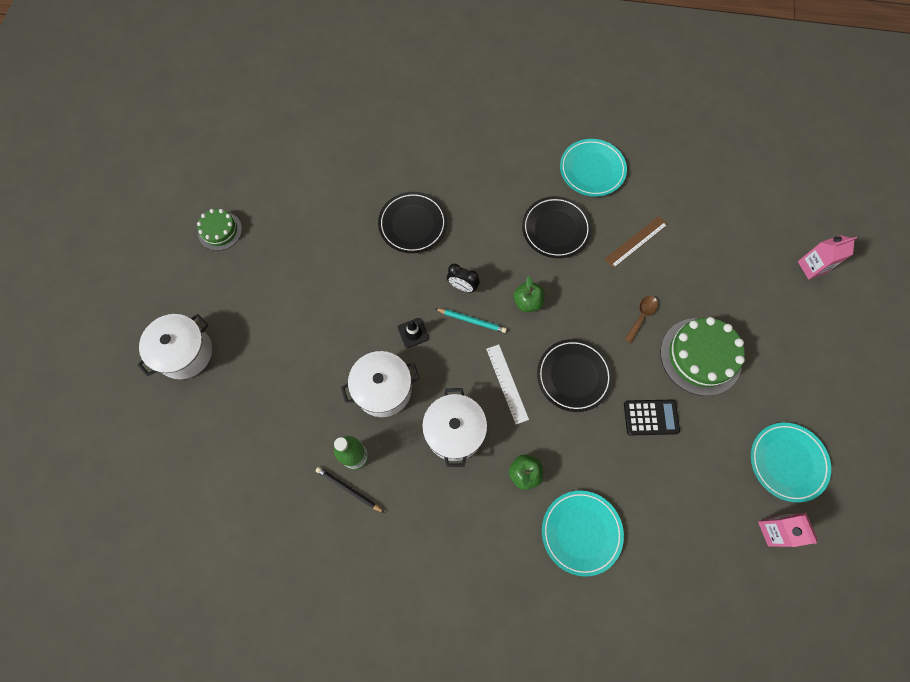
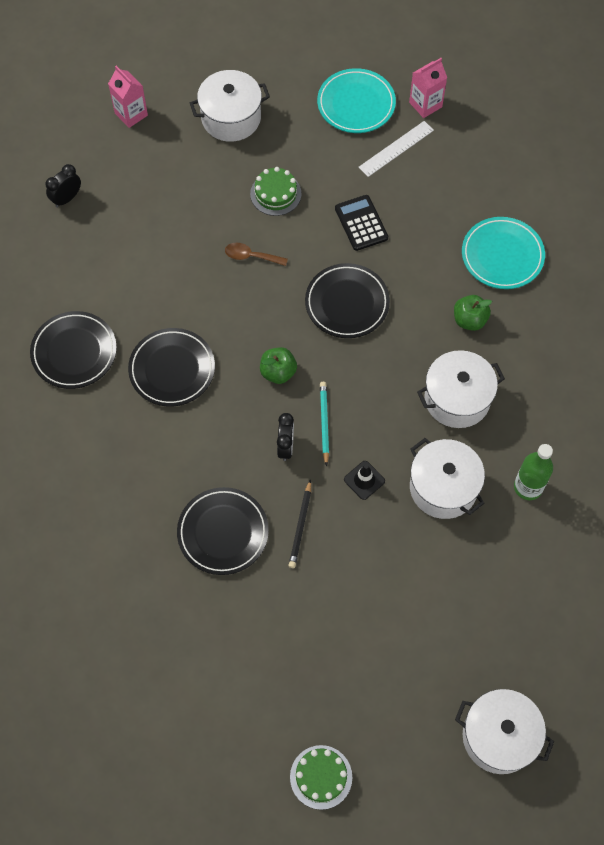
camera: 110 degrees left, 5 degrees down
(349, 489) = (564, 480): black pencil -> black pencil (300, 526)
(507, 383) = (382, 364): white ruler -> white ruler (396, 148)
(592, 170) = (74, 352): turquoise plate -> black plate
(636, 241) = (159, 282): brown ruler -> none
(700, 356) = (275, 194): green cake -> green cake, size x0.58
(734, 198) = (67, 198): none -> black clock
(792, 345) = (231, 118): none -> white pot

